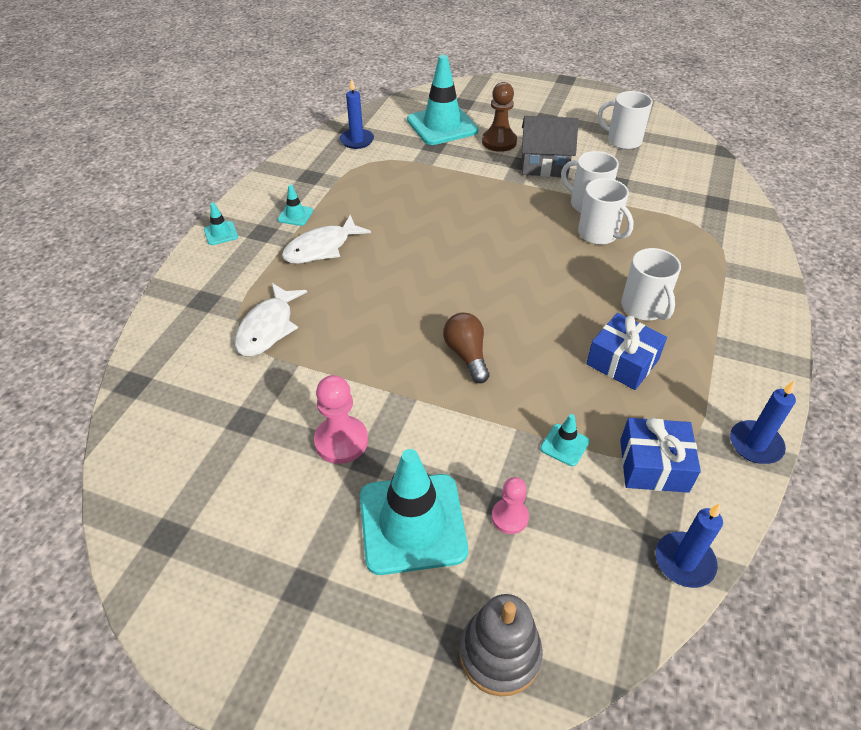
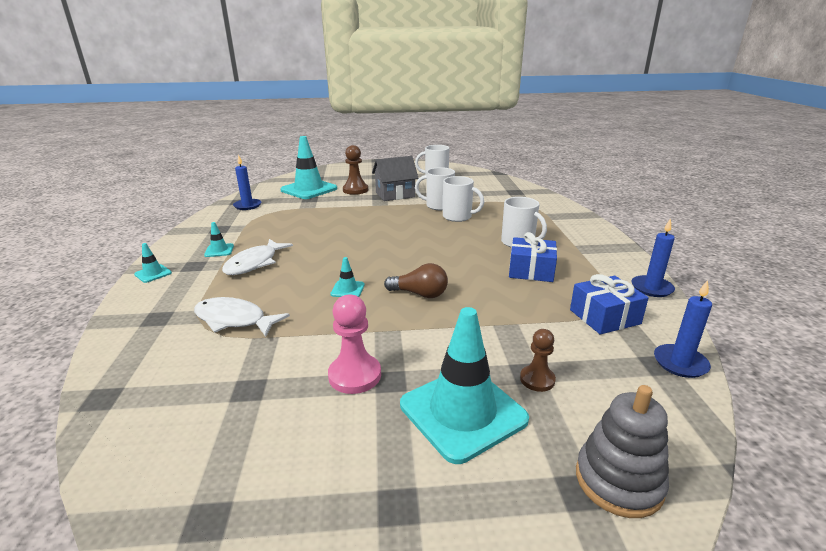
camera: 25 degrees left, 20 degrees down
(268, 328) = (234, 320): white fish -> white fish turned 120 degrees clockwise
(467, 355) = (419, 294): brown light bulb -> brown light bulb turned 150 degrees clockwise
(510, 517) = (537, 379): pink pawn -> brown pawn
(564, 445) = (535, 324): turquoise traffic cone -> turquoise traffic cone (347, 289)

